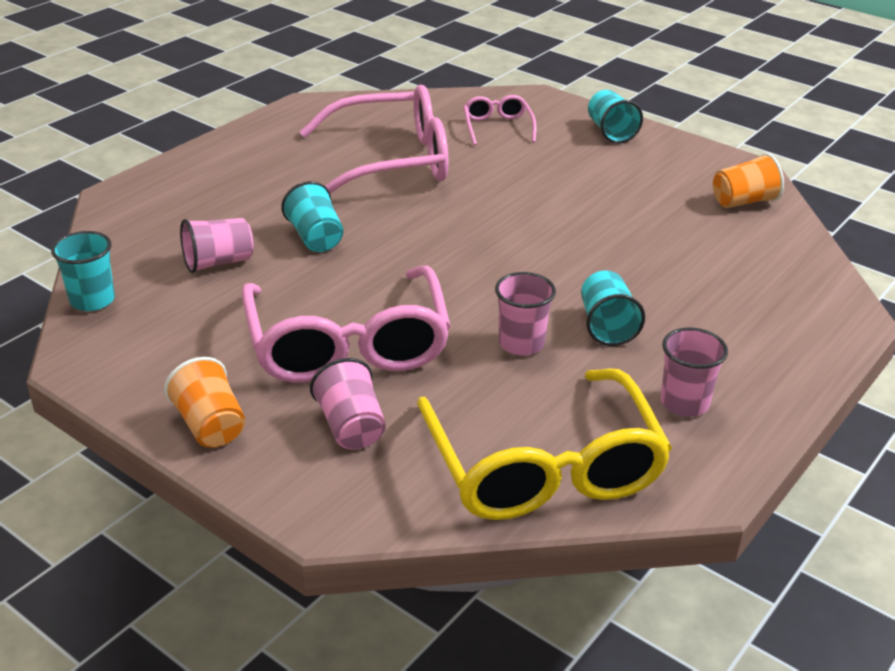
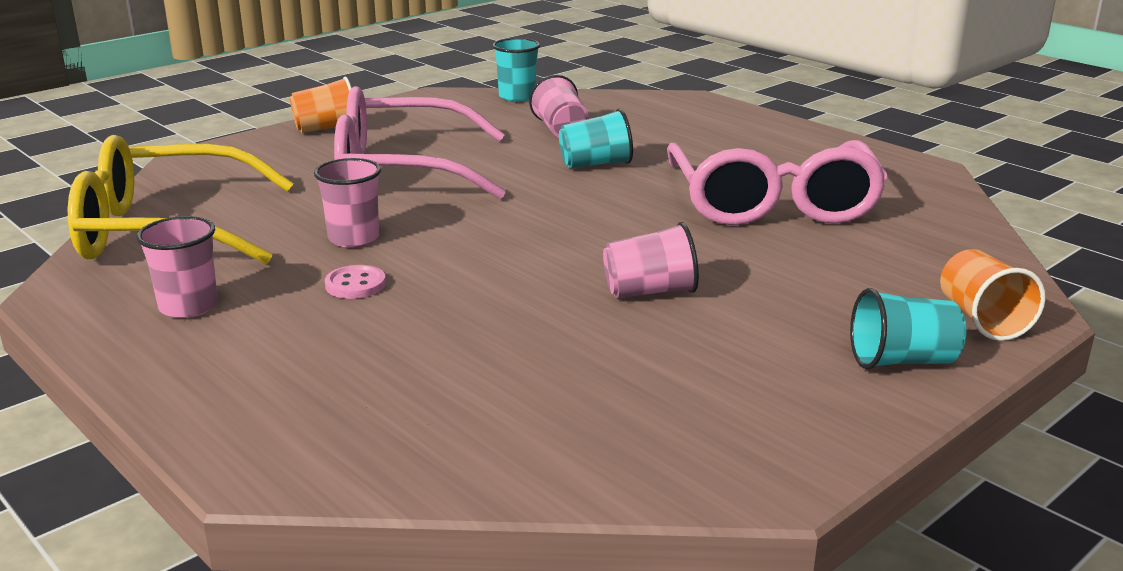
camera: 100 degrees right, 10 degrees down
(351, 427) = (286, 167): pink cup -> pink cup (650, 292)
(497, 127) = (892, 272): pink glasses -> none
(607, 326) = (355, 284): turquoise cup -> pink button
(743, 201) = (640, 447): orange cup -> orange cup (982, 320)

